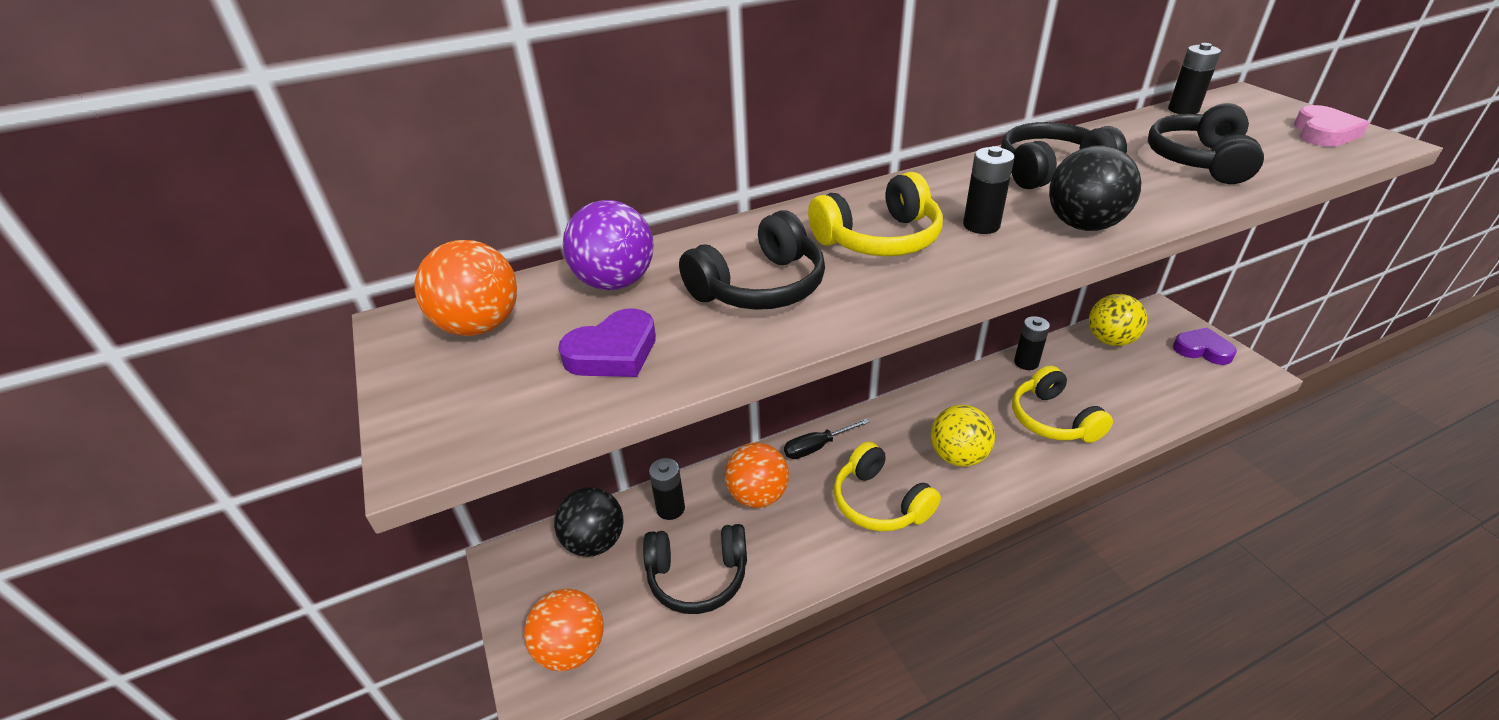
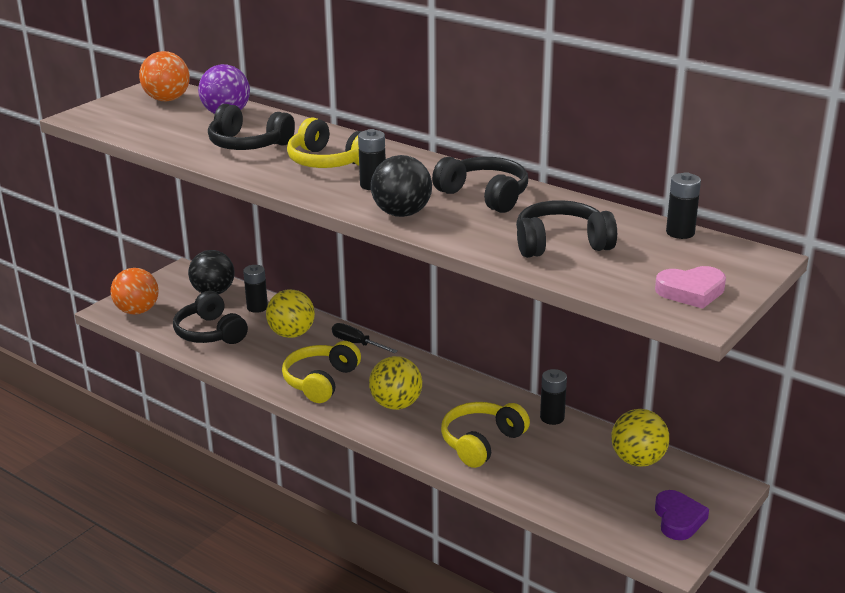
camera: 60 degrees right, 10 degrees down
(613, 352) = (165, 129): purple heart -> none
(757, 495) = (291, 334): orange ball -> yellow ball

